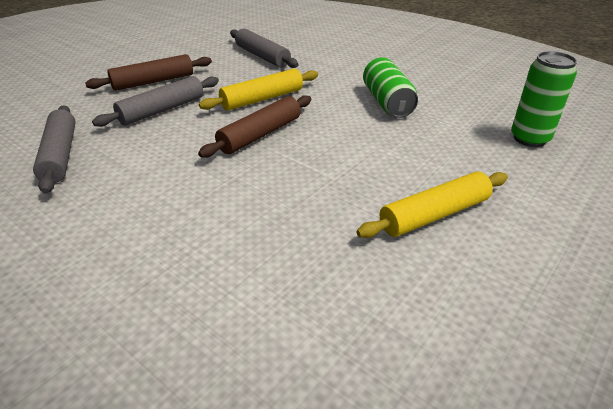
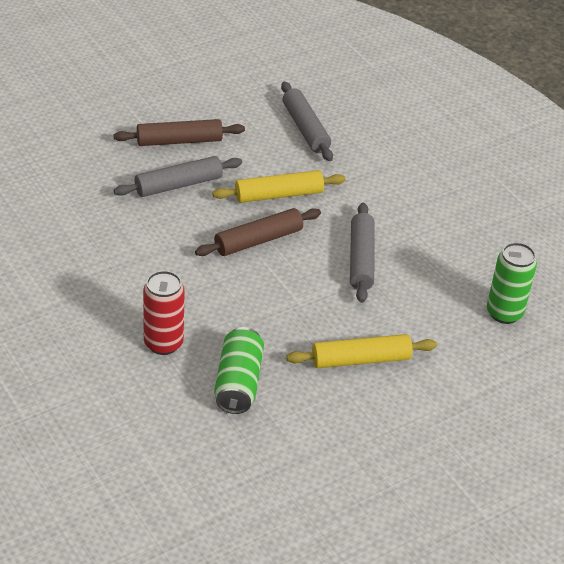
camera: 15 degrees right, 5 degrees up
(60, 155) = (81, 217): grey rolling pin -> grey rolling pin (361, 259)
(191, 260) = (163, 343): none -> red can
(387, 102) = (400, 232): green can -> green can (238, 383)

